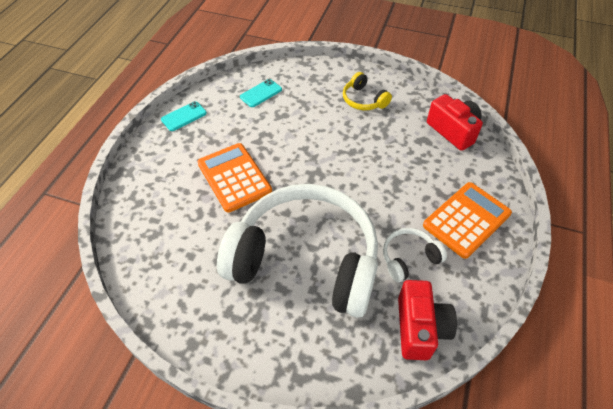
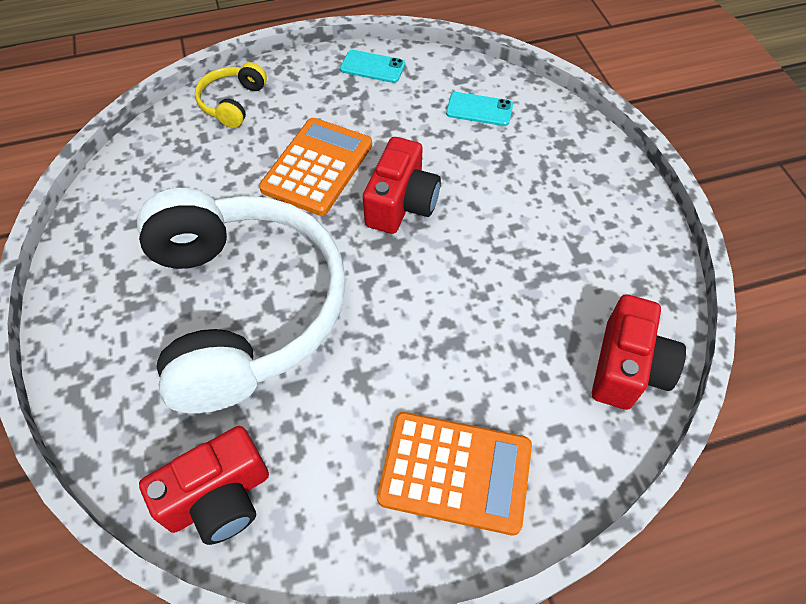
camera: 55 degrees right, 5 degrees up
(294, 156) = (401, 203): none -> red camera
(363, 100) = (578, 221): yellow headphones -> yellow headphones (232, 103)
(409, 258) = (327, 427): white headphones -> none

